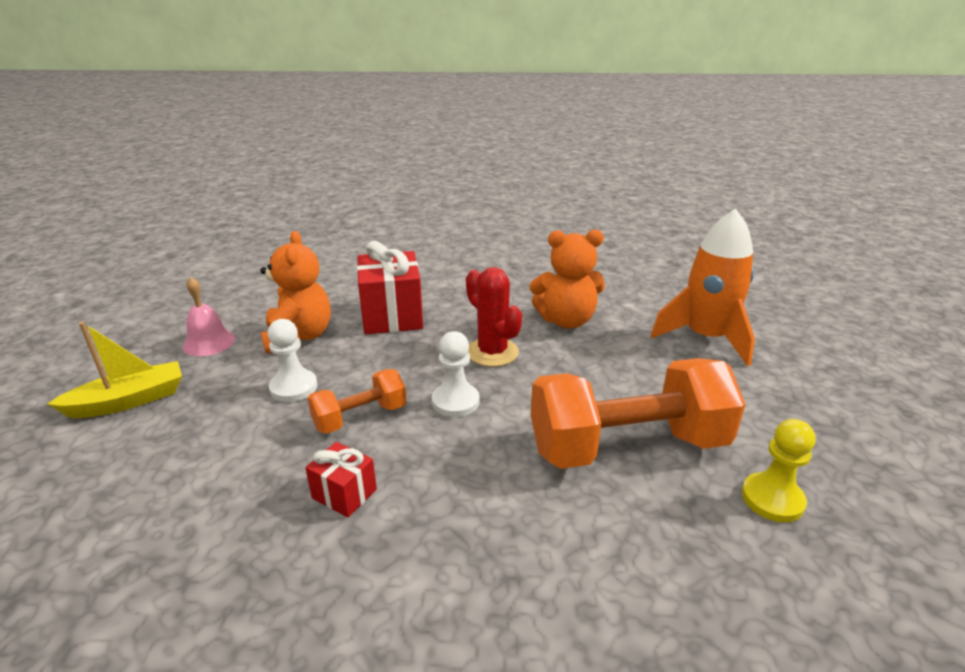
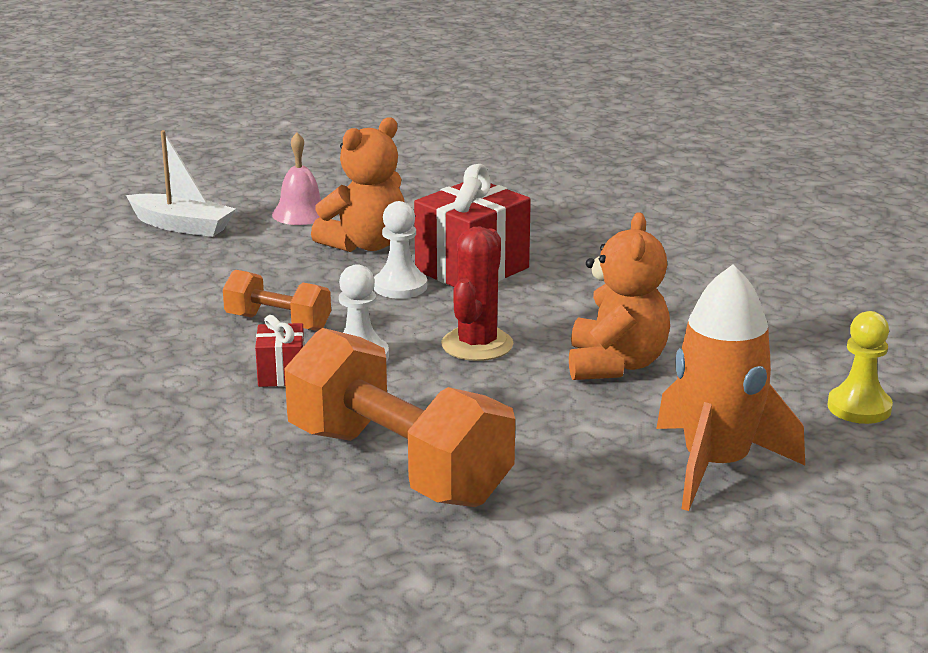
camera: 55 degrees right, 5 degrees down
(129, 401) = (182, 226): yellow boat -> white boat
(294, 387) = (283, 277): white pawn -> white pawn (400, 286)
(344, 494) = (173, 356): red gift -> red gift (281, 374)
(566, 321) = (616, 365): orange teddy bear -> orange teddy bear turned 135 degrees counterclockwise
(772, 499) = (403, 567): yellow pawn -> yellow pawn (859, 407)

